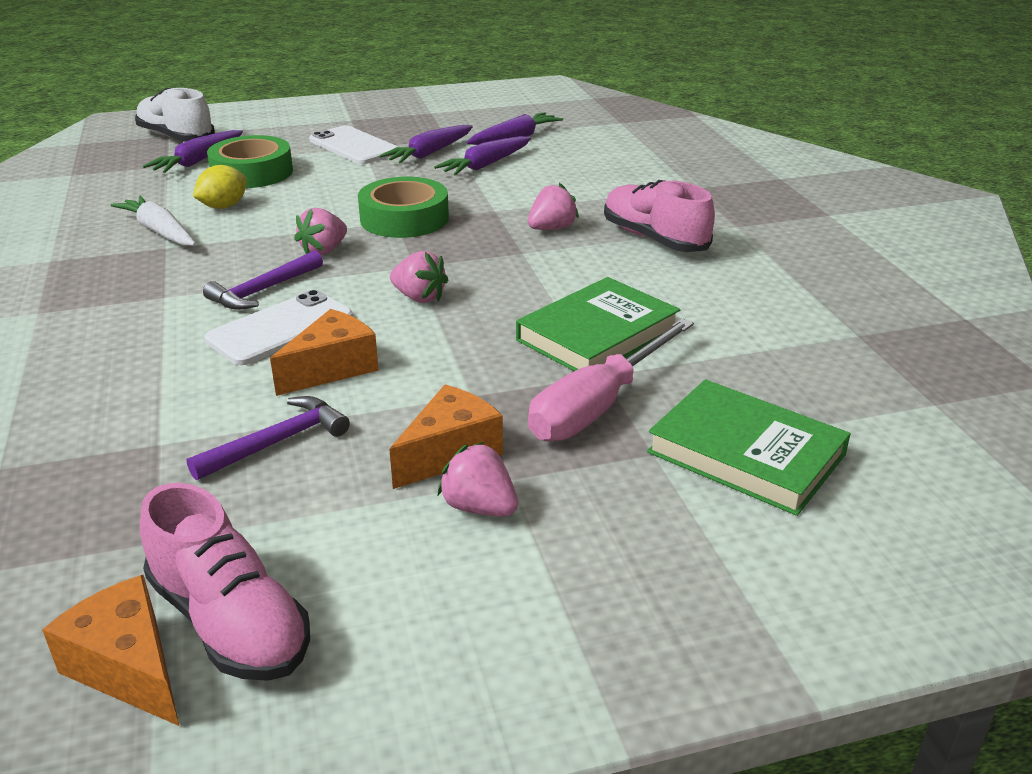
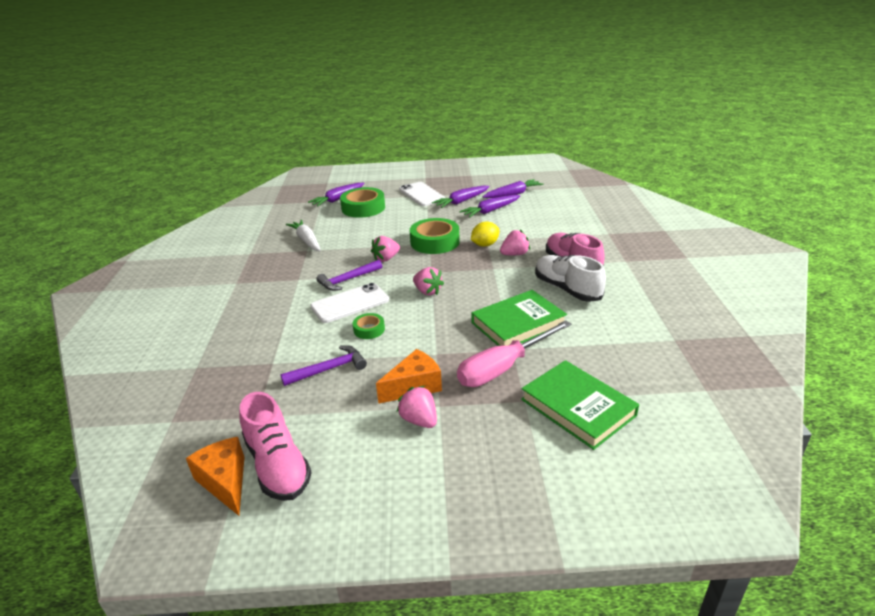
camera: 15 degrees right, 0 degrees up
(176, 137) = (331, 184): white shoe -> white shoe (567, 289)
(223, 206) = (343, 228): yellow lemon -> yellow lemon (485, 245)
(332, 368) = (369, 329): orange cheese -> green tape

